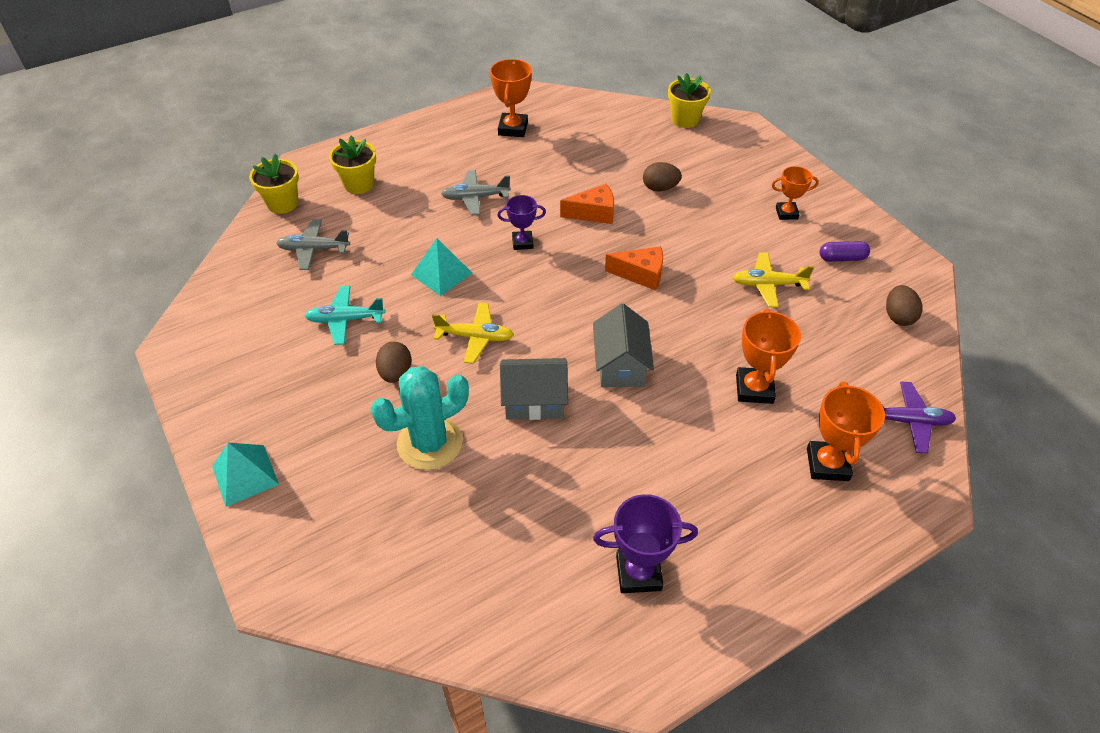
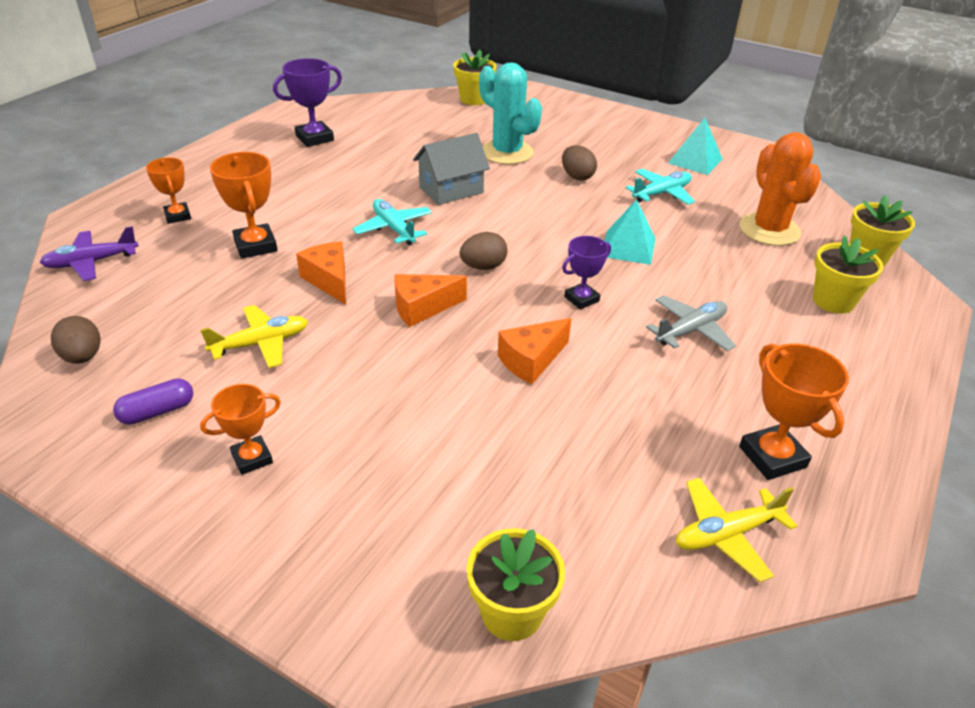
camera: 150 degrees right, 10 degrees down
(245, 475) = (606, 115): turquoise pyramid -> turquoise pyramid (695, 161)
(313, 249) = (769, 230): grey plane -> orange cactus
(369, 595) = (474, 99): none -> yellow flower pot
(430, 443) = (507, 153): turquoise cactus -> turquoise cactus turned 75 degrees counterclockwise
(475, 337) = (541, 212): yellow plane -> yellow plane (726, 534)
(620, 365) = (394, 229): grey house -> turquoise plane
(660, 188) = (468, 431): brown egg -> brown egg (483, 267)
(701, 325) = (329, 280): none -> orange cheese
(827, 464) = (177, 216): orange trophy -> orange trophy, size x0.66

